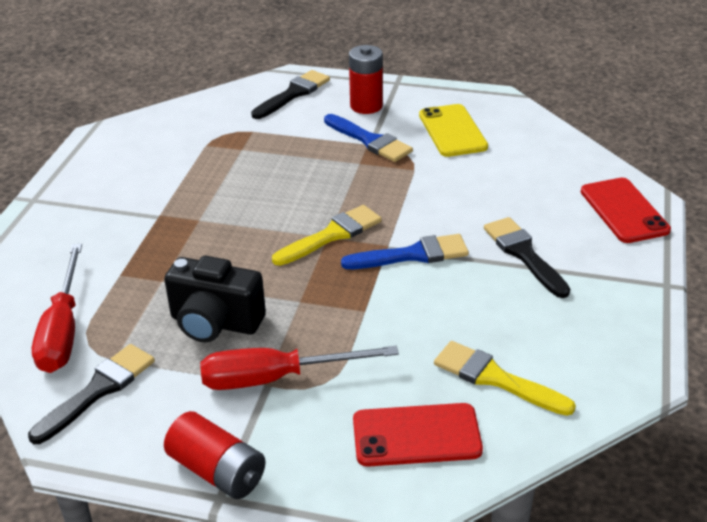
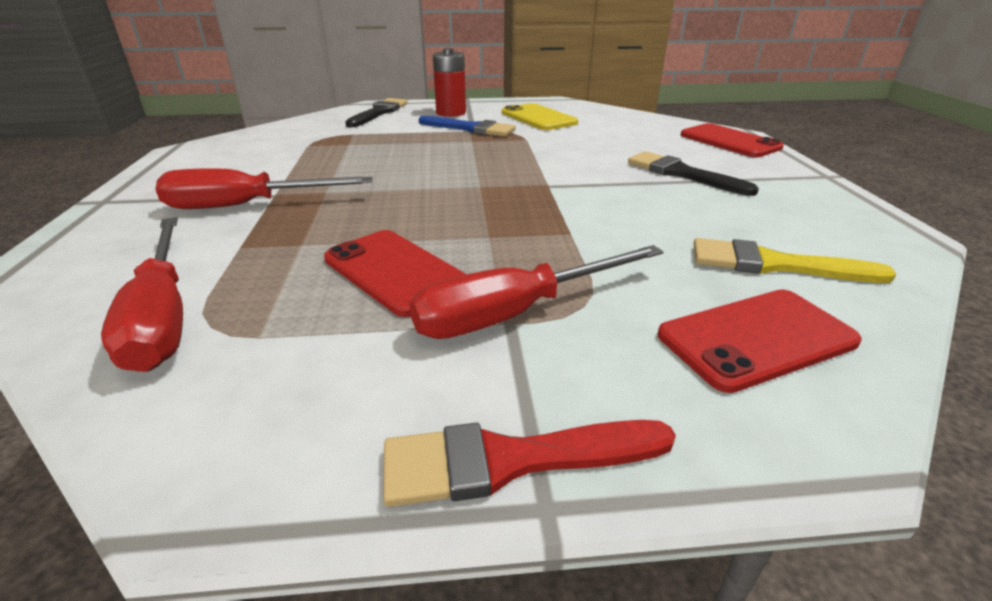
camera: 20 degrees left, 5 degrees down
(98, 391) = (241, 383): black brush -> none
(135, 226) = (247, 205): none -> red screwdriver
(215, 323) = (395, 271): black camera -> red phone
(217, 471) = (513, 460): red battery -> red brush
(331, 235) = (483, 185): yellow brush -> none
(412, 255) = (578, 187): blue brush -> none

